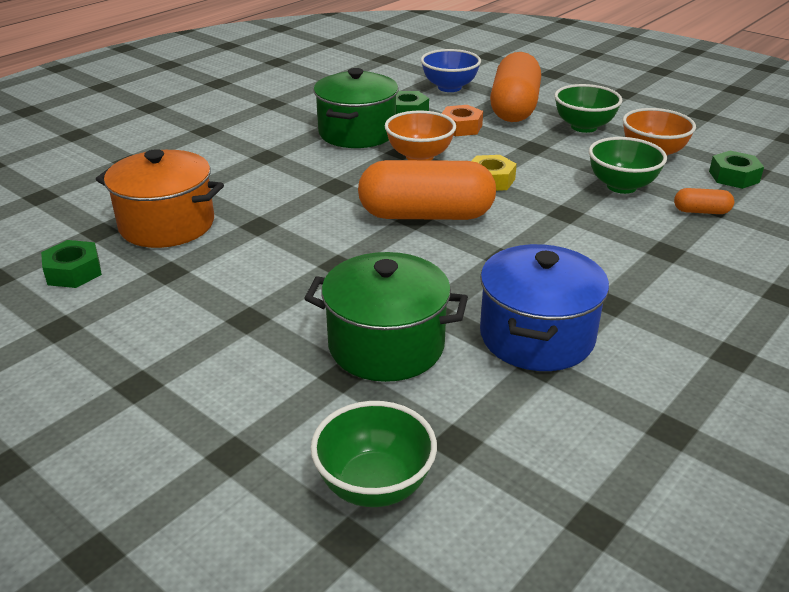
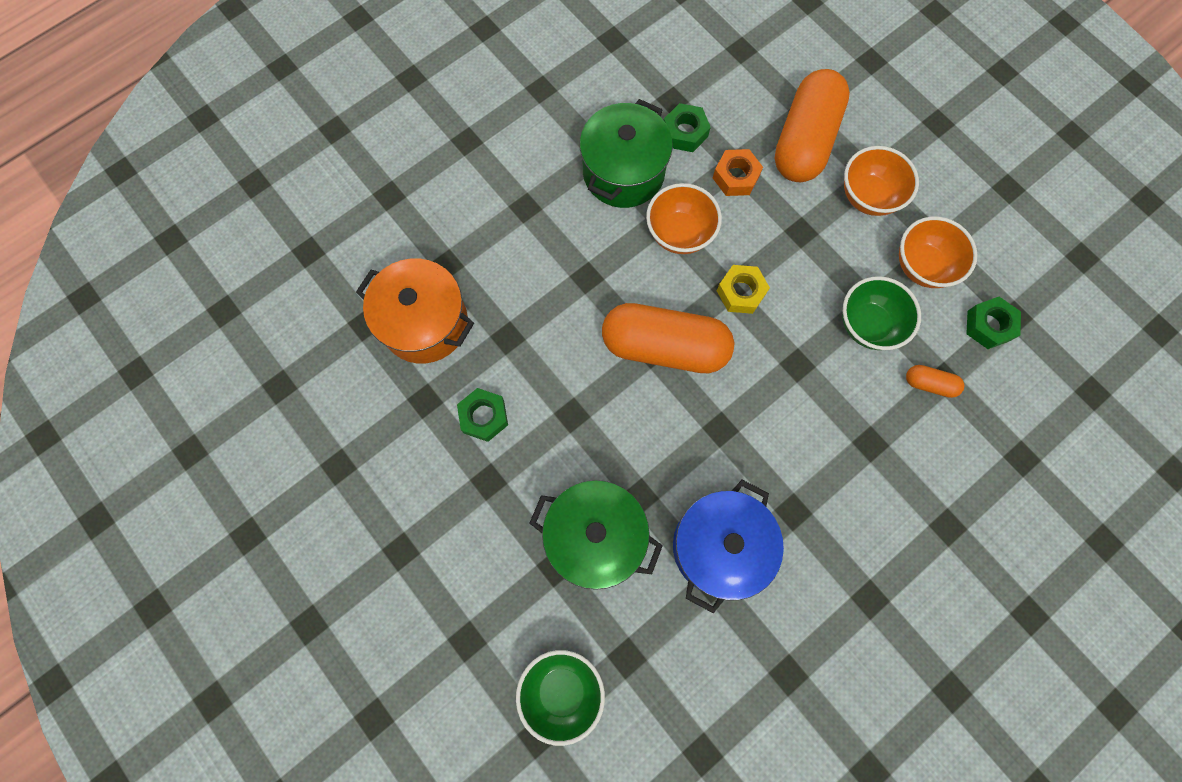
camera: 10 degrees right, 40 degrees up
(73, 272) = (345, 387): green nut -> green nut (484, 416)
(449, 87) = (743, 79): blue bowl -> none
(583, 127) = (868, 196): green bowl -> orange bowl

